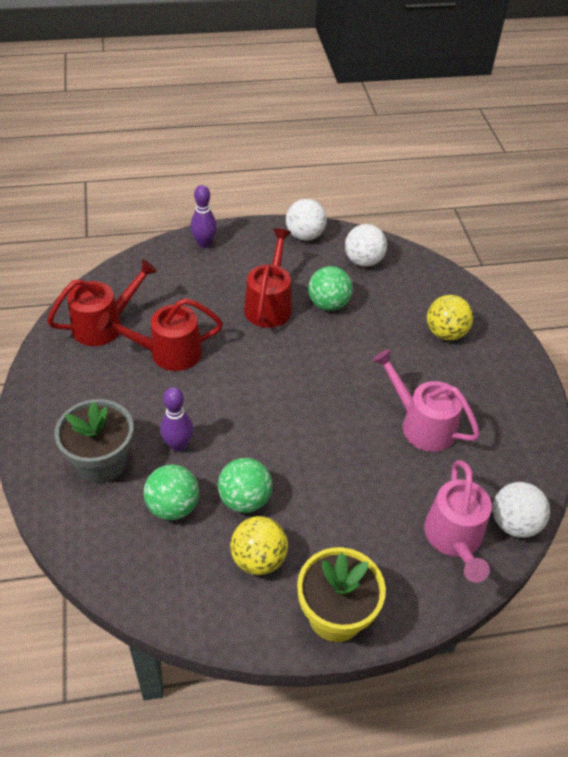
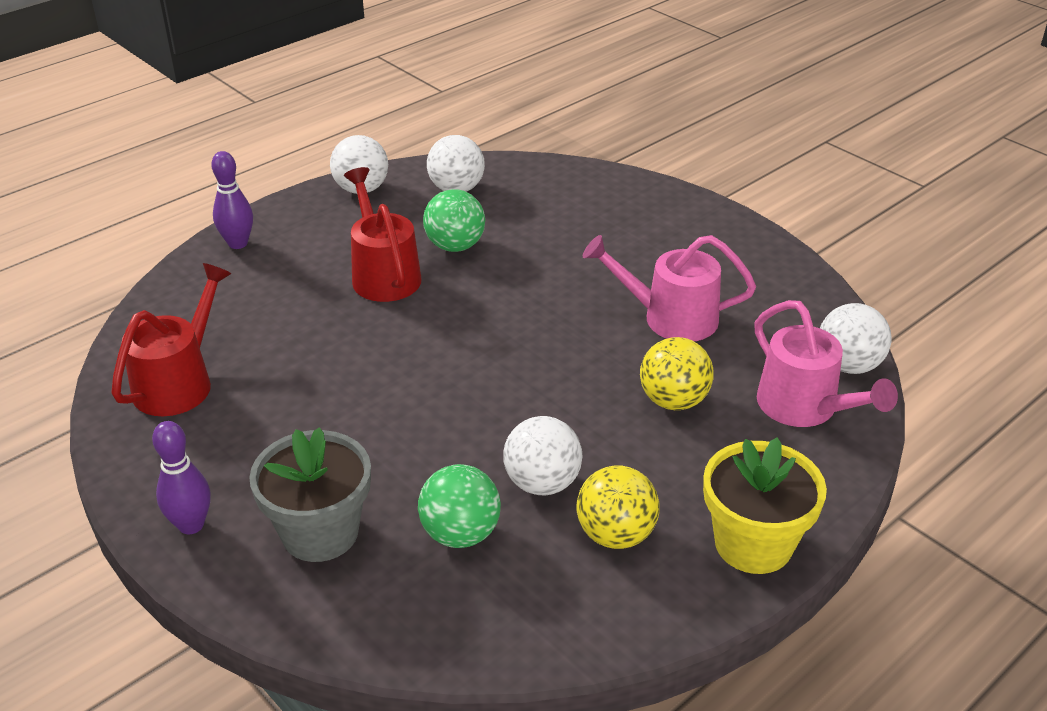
camera: 30 degrees left, 10 degrees down
(167, 353) = (298, 376): red watering can -> none
(178, 445) = (405, 467): purple bowling pin -> purple bowling pin (191, 525)
(245, 499) = (542, 483): green ball -> white ball
(445, 333) = (613, 222): yellow ball -> yellow ball (673, 401)

